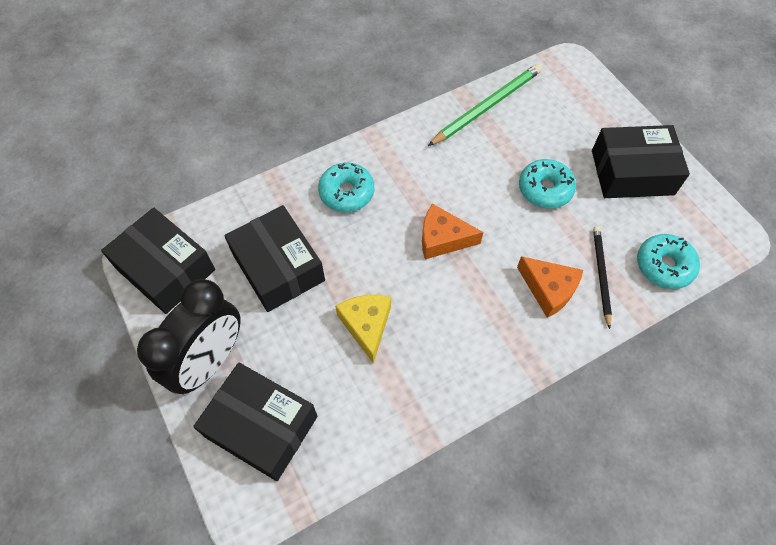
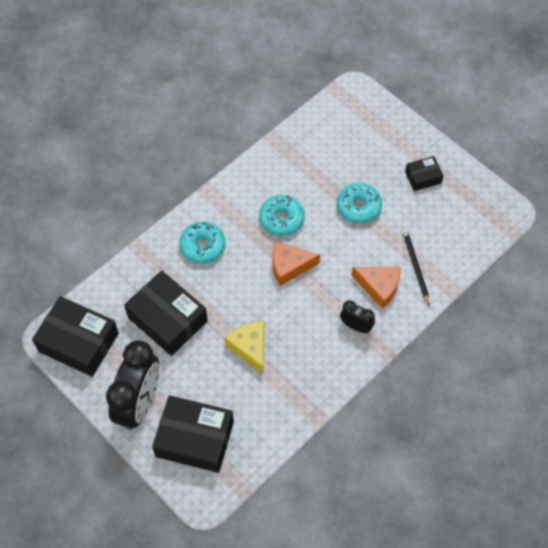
camera: 15 degrees left, 0 degrees up
(487, 106) = (296, 145): green pencil -> none
(507, 332) = (356, 326): none -> black clock
(632, 172) = (423, 177): black box -> black box, size x0.51
(664, 266) = (460, 248): turquoise donut -> turquoise donut (281, 219)

